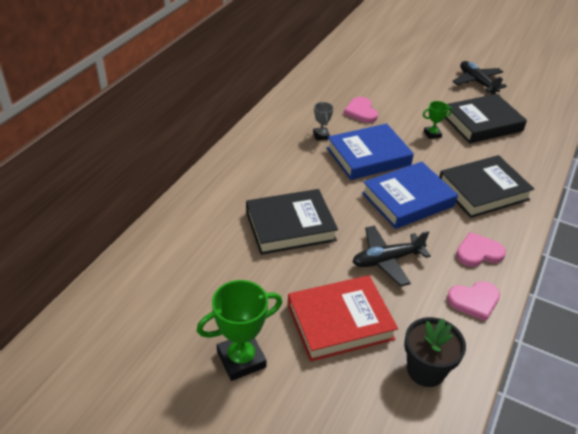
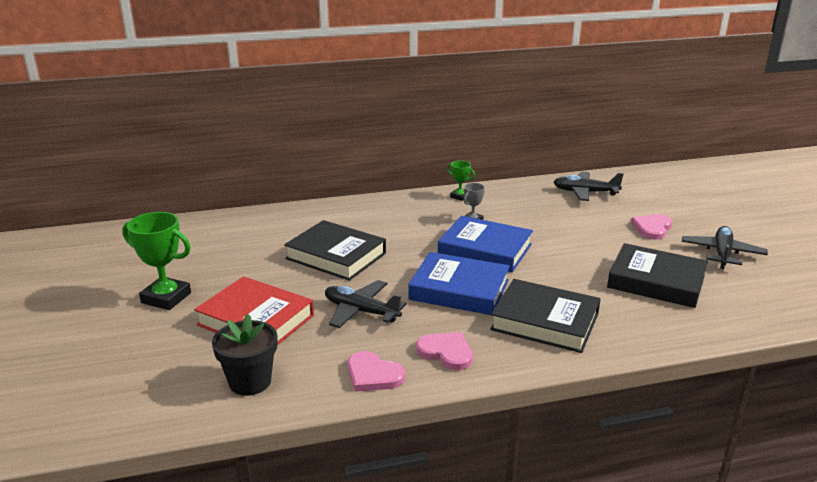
camera: 50 degrees right, 15 degrees down
(344, 71) = (585, 192): none -> black plane
(361, 112) = (541, 222): pink heart -> pink heart (652, 228)
(432, 134) = (580, 264): green trophy -> green trophy (459, 196)

